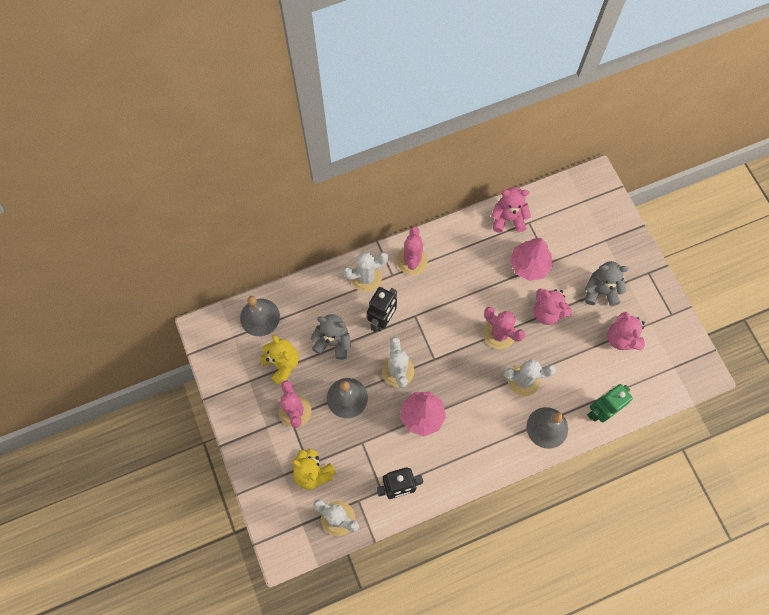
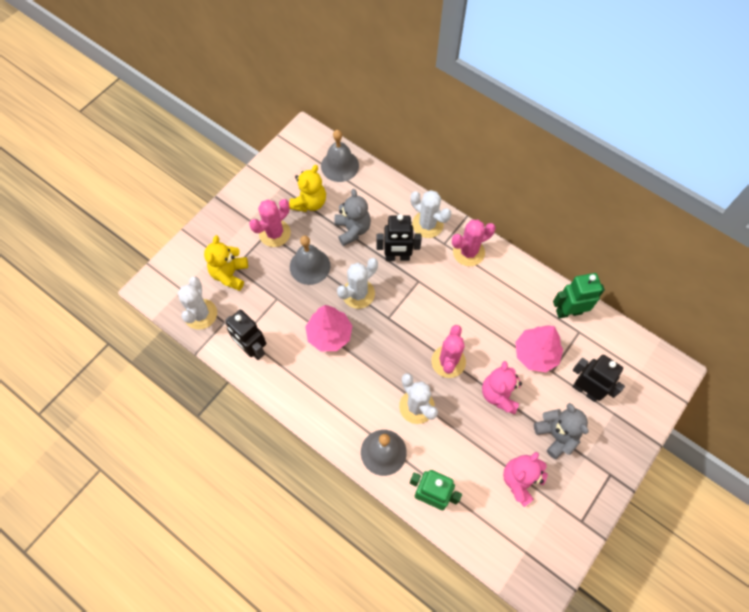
camera: 60 degrees right, 5 degrees down
(508, 219) = (568, 311): pink teddy bear -> green robot
(577, 248) = (585, 390): none -> black robot

